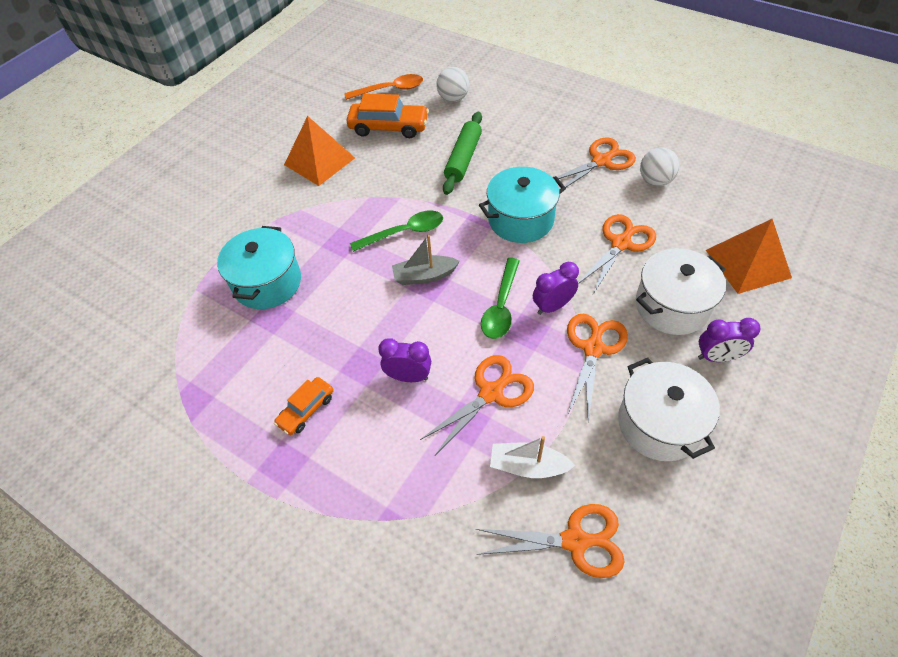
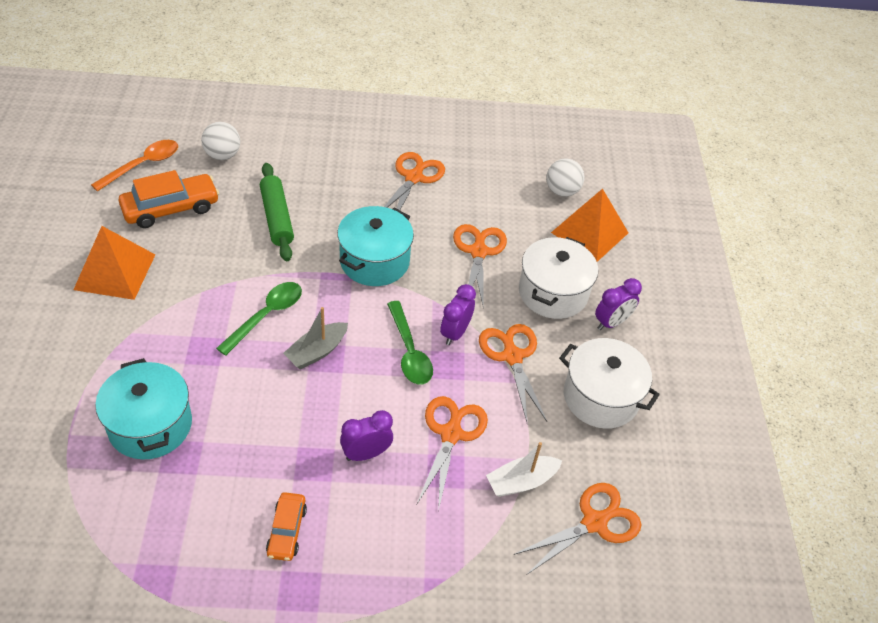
camera: 40 degrees left, 5 degrees down
(655, 181) = (473, 182): white ball -> white ball (562, 191)

